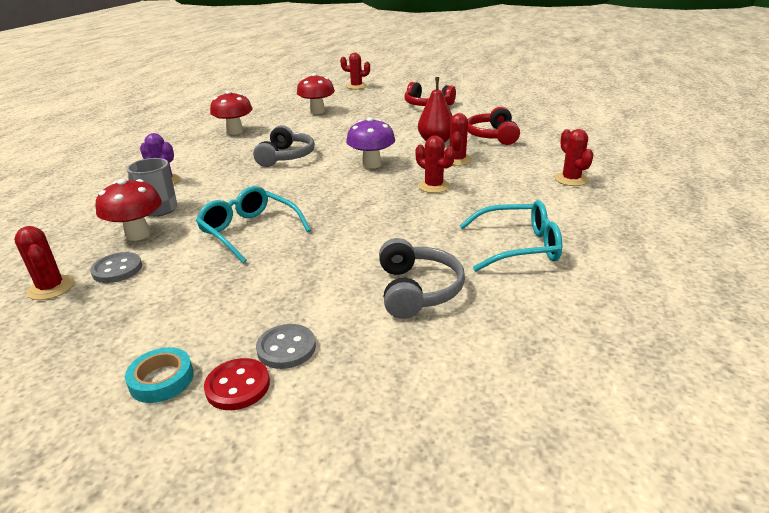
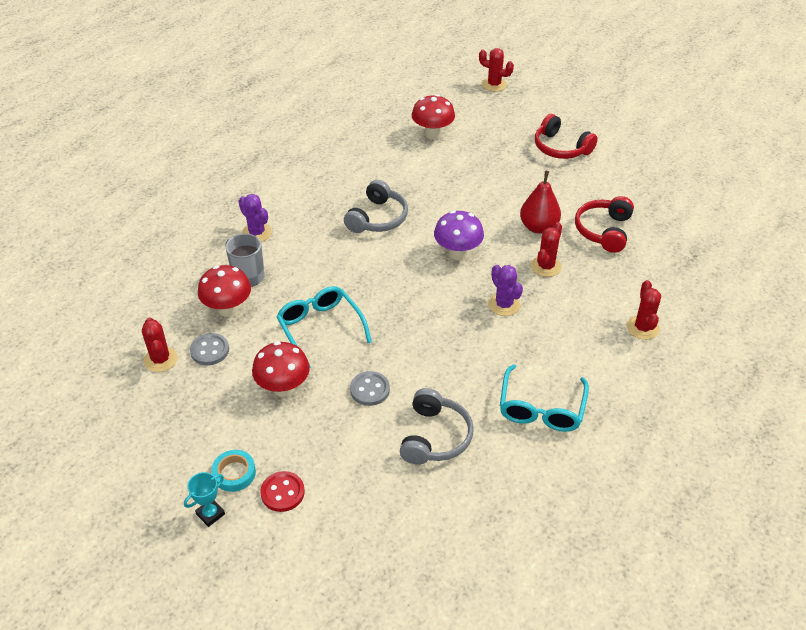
camera: 15 degrees right, 15 degrees up
(128, 438) = (210, 514): none -> turquoise trophy
(235, 132) = (336, 157): red mushroom -> red mushroom (283, 388)
(286, 348) = (321, 468): grey button -> grey button (369, 390)
(434, 186) = (504, 304): red cactus -> purple cactus
(519, 246) = (541, 409): turquoise glasses -> turquoise glasses turned 90 degrees clockwise

